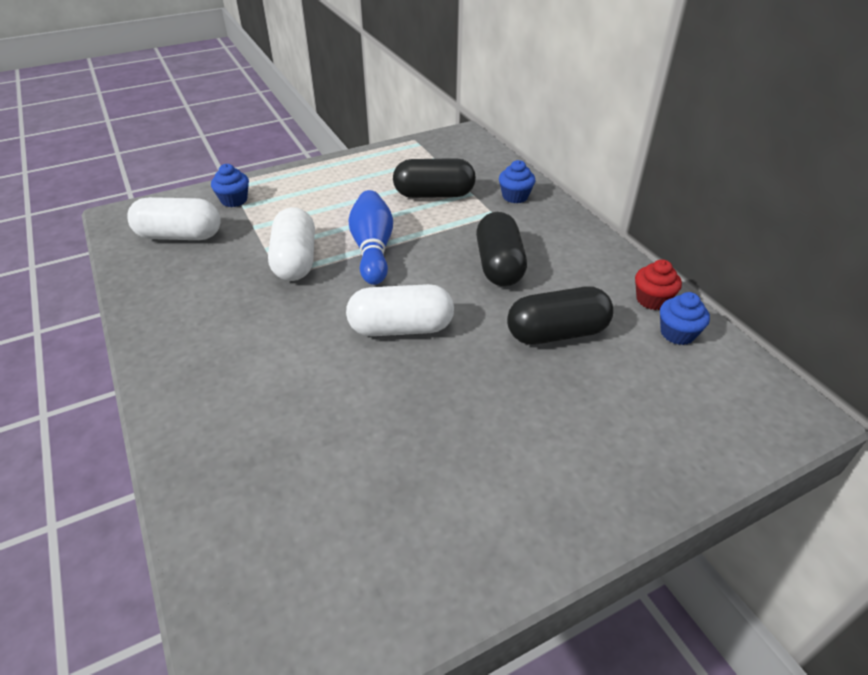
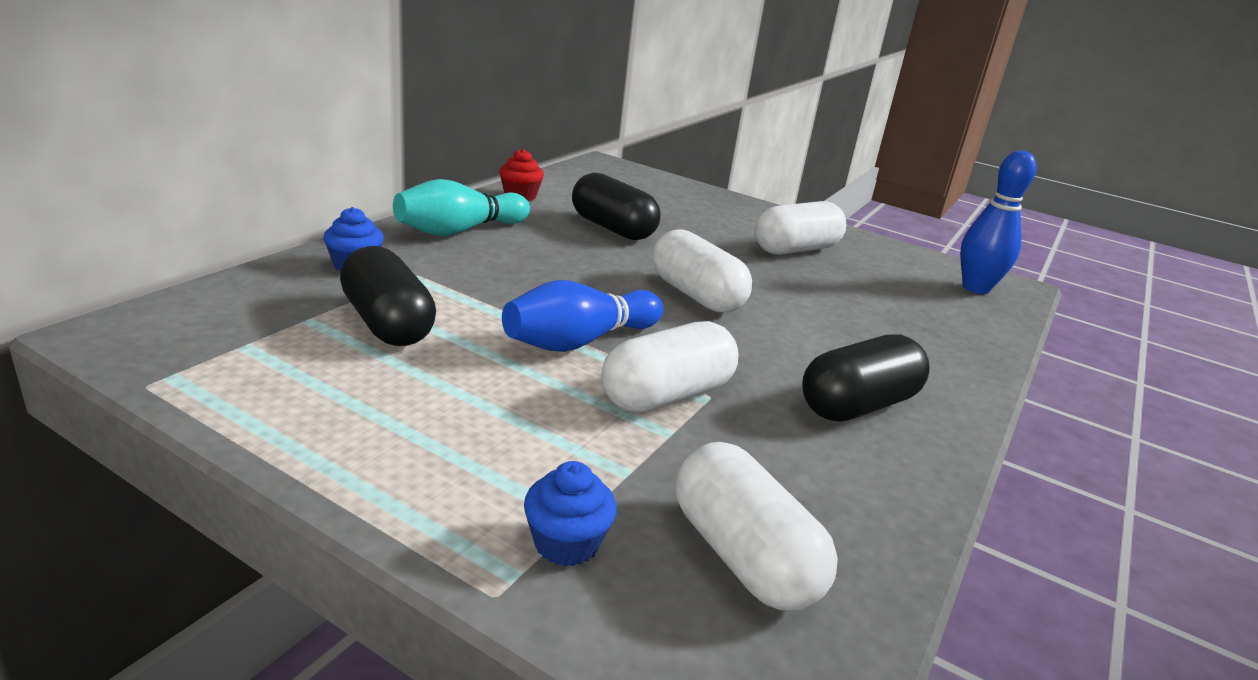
camera: 125 degrees left, 15 degrees down
(275, 612) = (975, 288): none -> blue bowling pin
(462, 466) = (796, 249): none -> white capsule
(499, 265) = (533, 260): black capsule -> black capsule (857, 405)
(566, 246) = (459, 231): none -> turquoise bowling pin
(677, 333) = (558, 189): blue cupcake -> none

